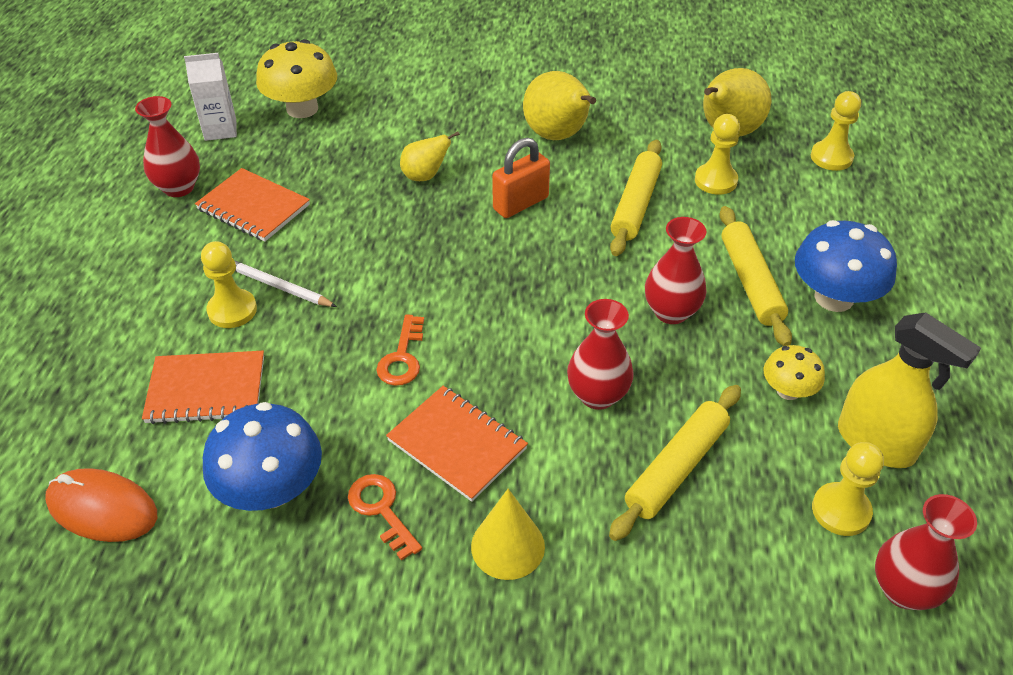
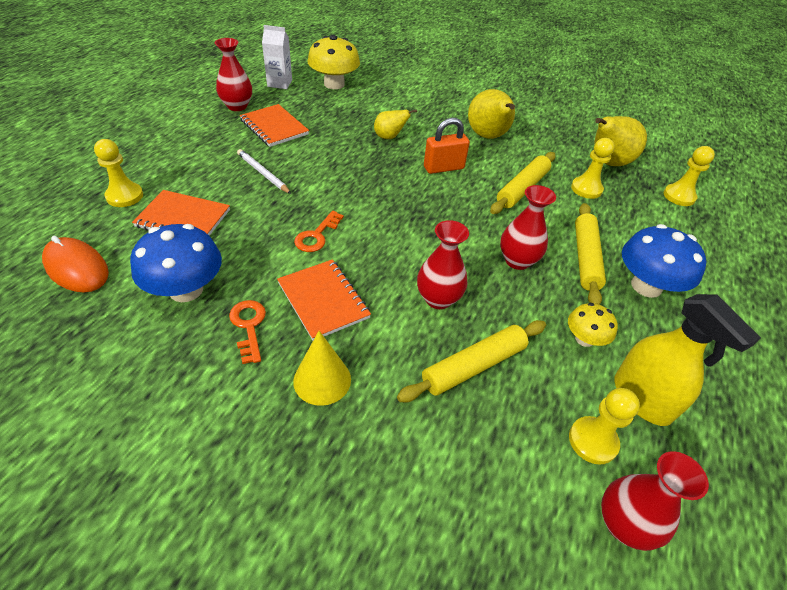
camera: 15 degrees right, 0 degrees up
(232, 310) = (227, 179): yellow pawn -> yellow pawn (125, 196)

